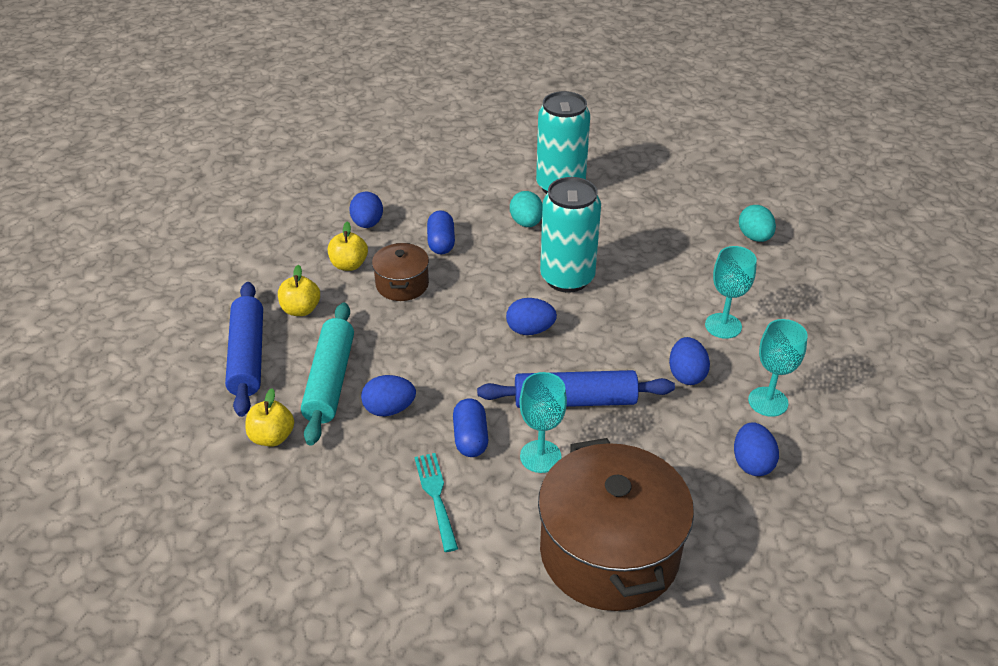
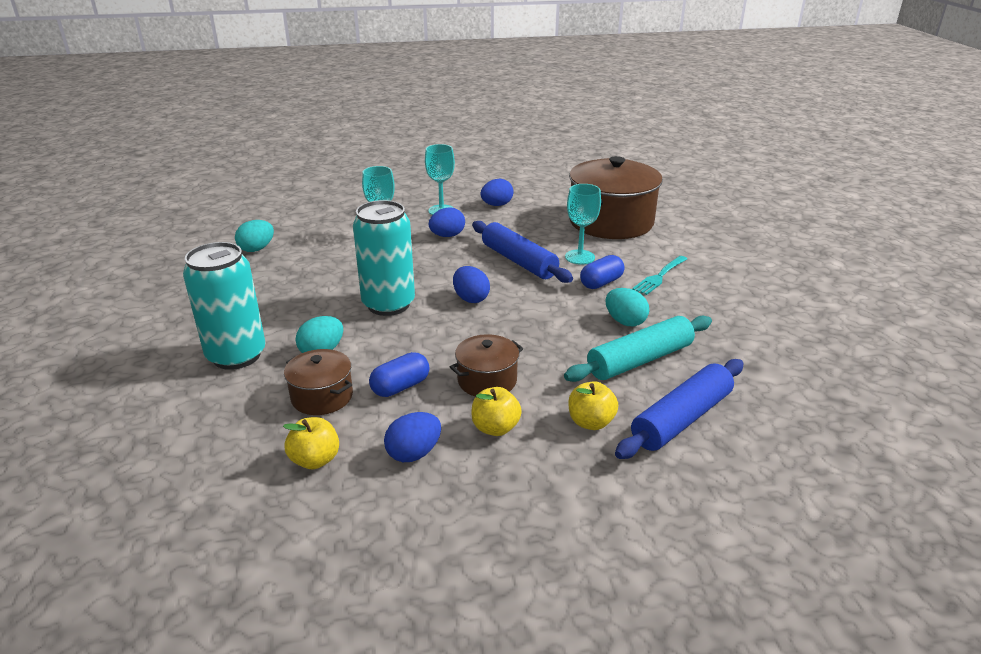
camera: 125 degrees left, 10 degrees down
(272, 437) = (723, 357): yellow apple -> yellow apple (315, 460)
(389, 409) = (625, 321): blue egg -> turquoise egg
(468, 207) = (322, 396): none -> brown pot

